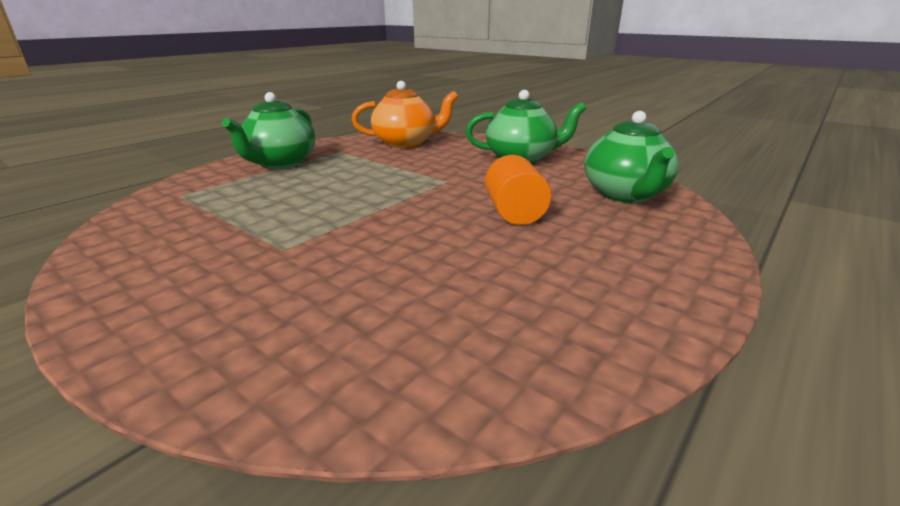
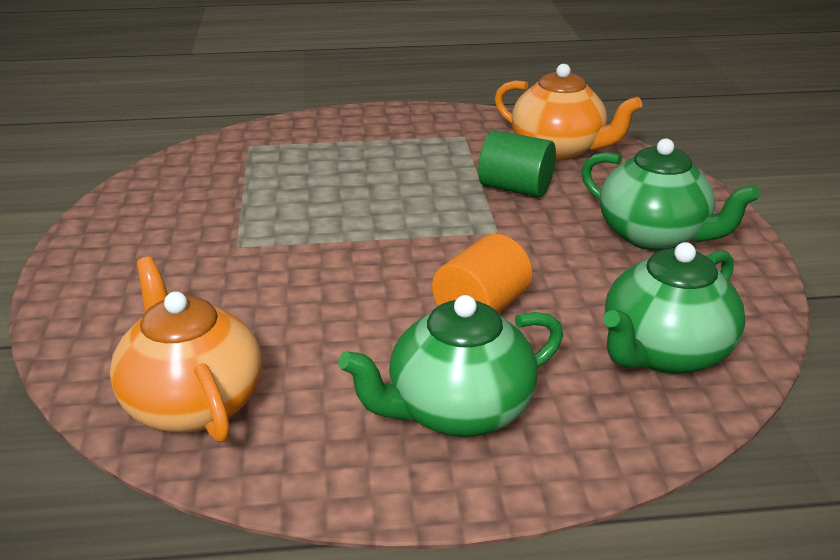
camera: 45 degrees right, 5 degrees up
(280, 163) = (381, 133): green teapot -> green teapot (457, 411)
(417, 162) = (515, 188): none -> green cylinder
(452, 359) = (192, 403): none -> orange teapot

